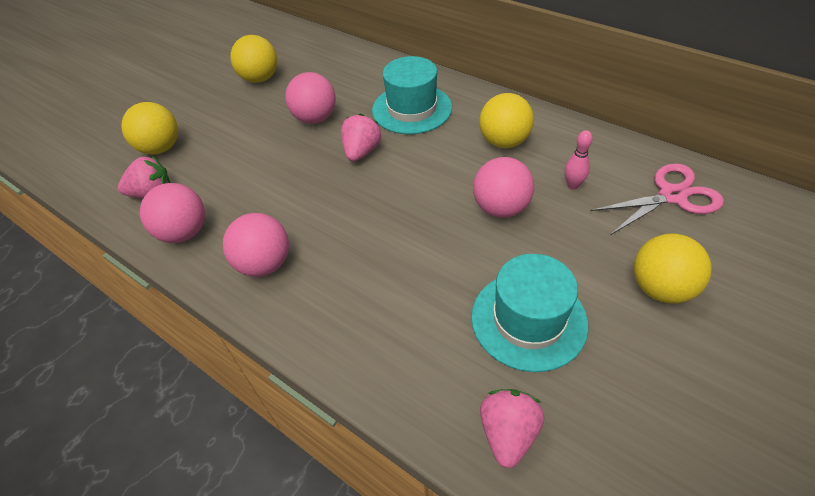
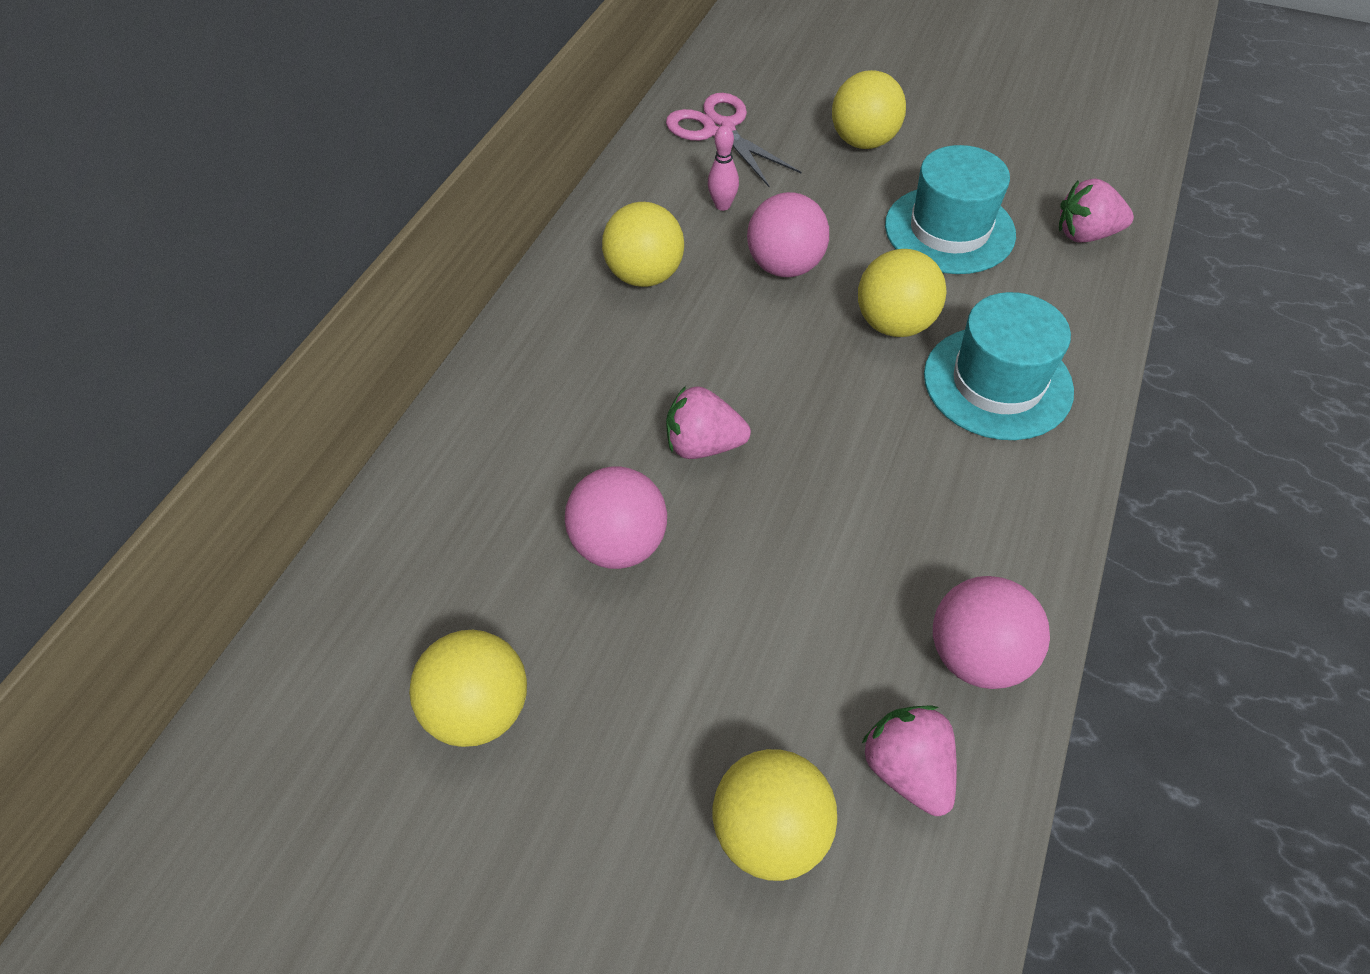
camera: 105 degrees left, 5 degrees up
(264, 264) = (987, 506): pink ball -> none
(412, 109) = (573, 398): turquoise hat -> turquoise hat (997, 382)
(429, 255) = (894, 324): none -> yellow ball

